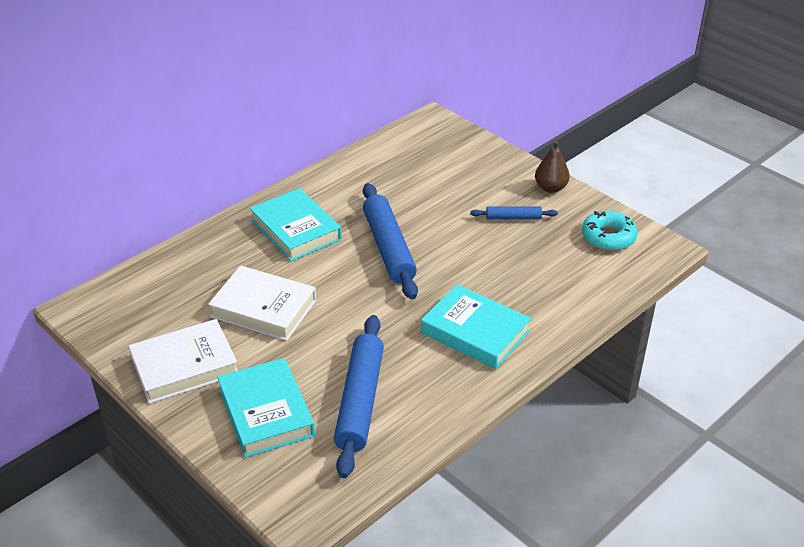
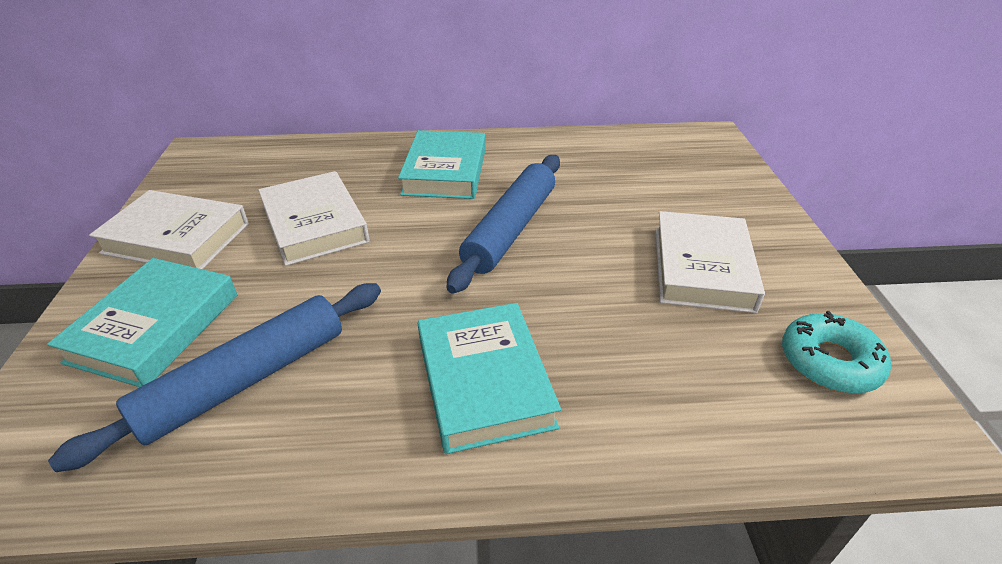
camera: 40 degrees right, 0 degrees up
(513, 218) = (702, 268): blue rolling pin -> white book
(550, 188) = (794, 258): brown pear -> none

